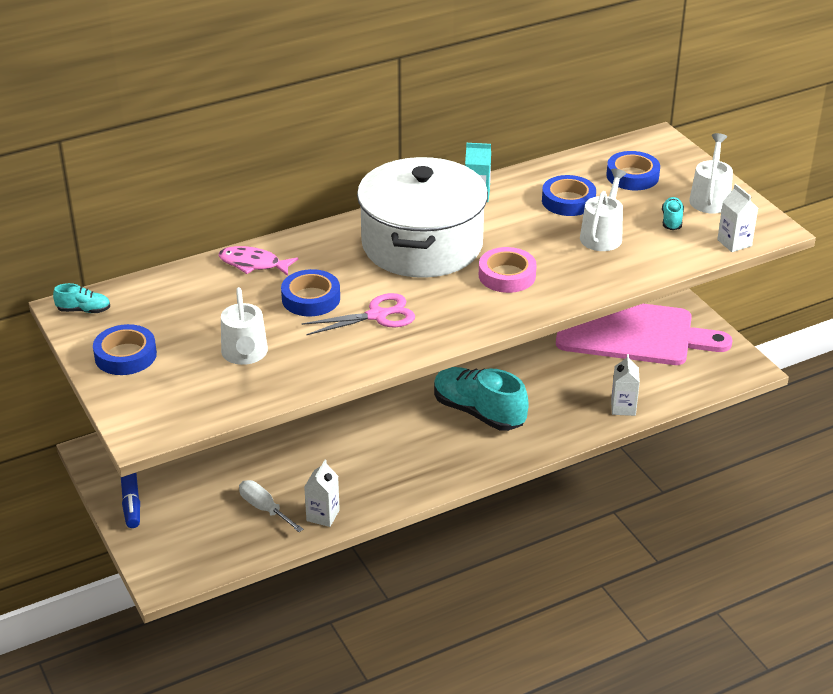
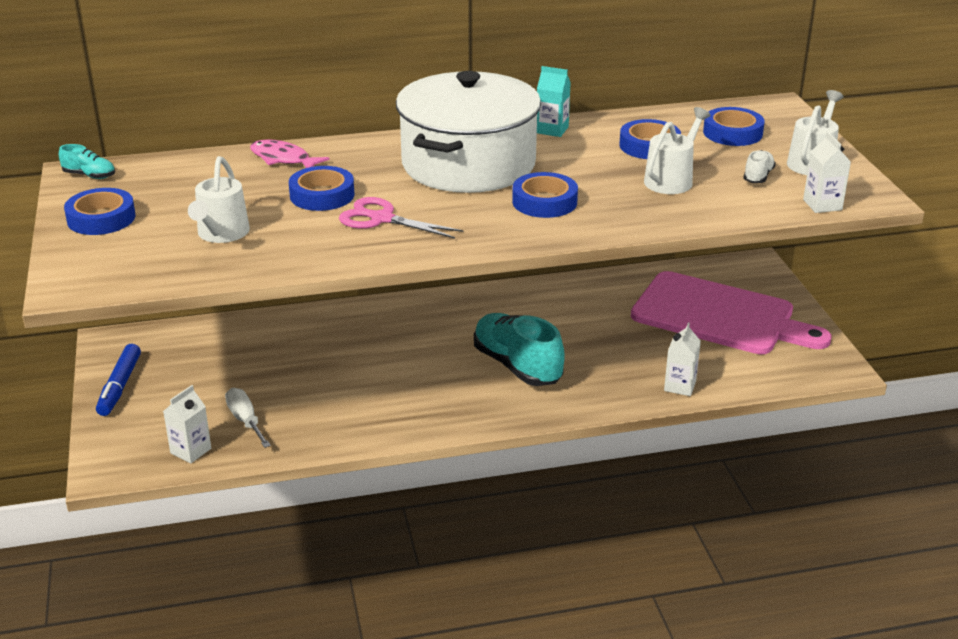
camera: 15 degrees right, 5 degrees down
(323, 515) = (302, 437): white carton -> white carton (191, 451)
(377, 315) = (382, 219): pink scissors -> pink scissors turned 150 degrees counterclockwise
(507, 275) = (544, 202): pink tape -> blue tape
(671, 221) = (758, 176): turquoise shoe -> white shoe

